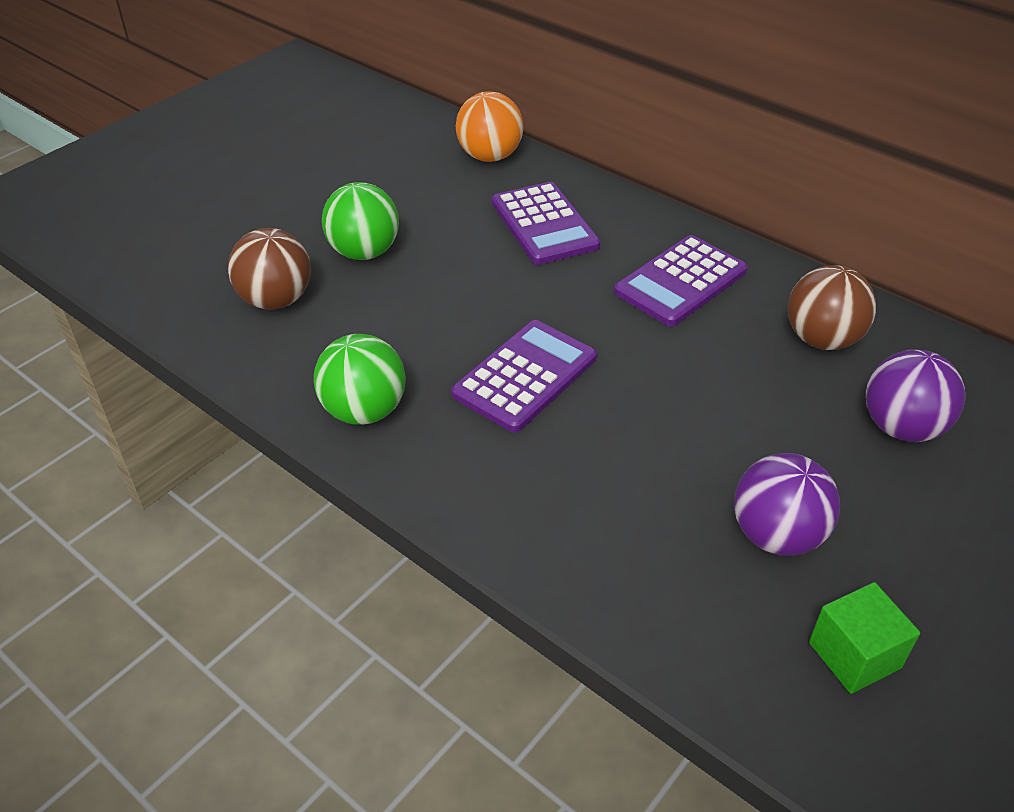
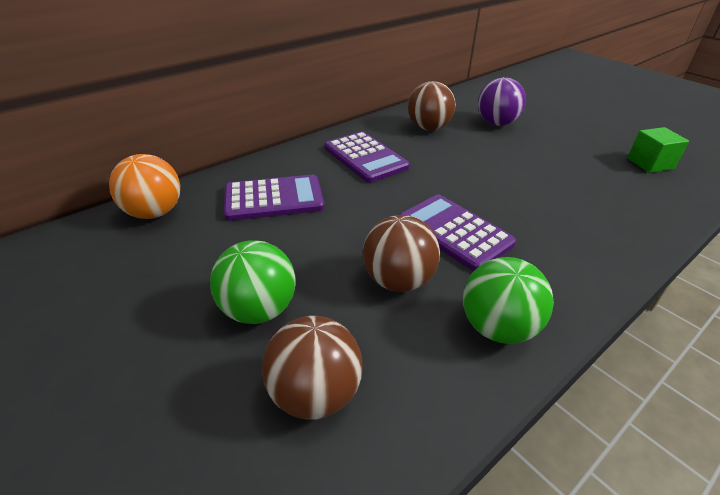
camera: 80 degrees left, 5 degrees down
(422, 335) = (398, 280): none -> brown ball
(776, 535) = (581, 168): purple ball -> none

